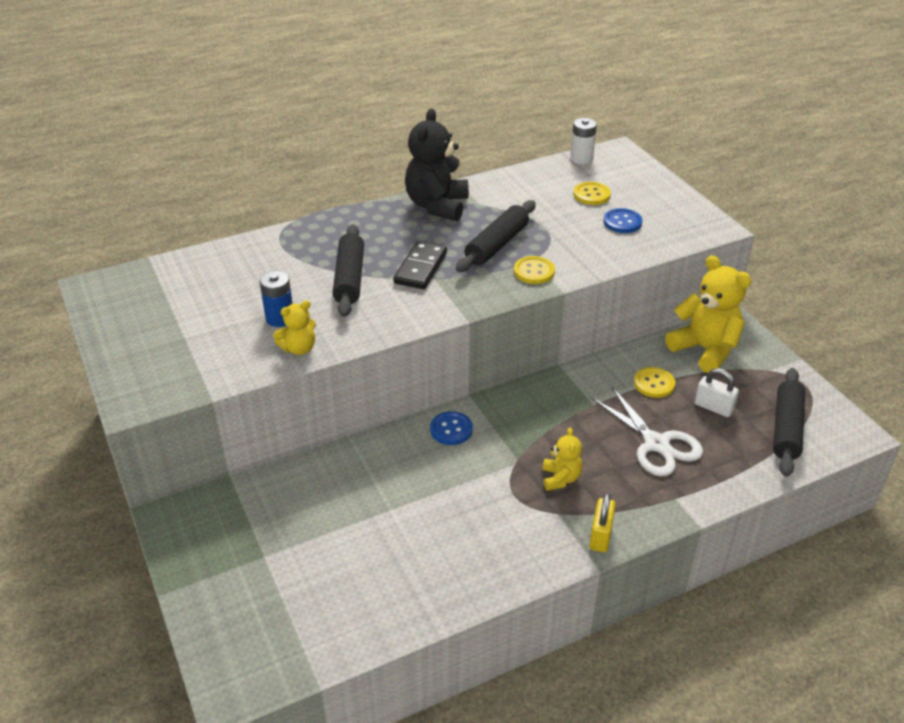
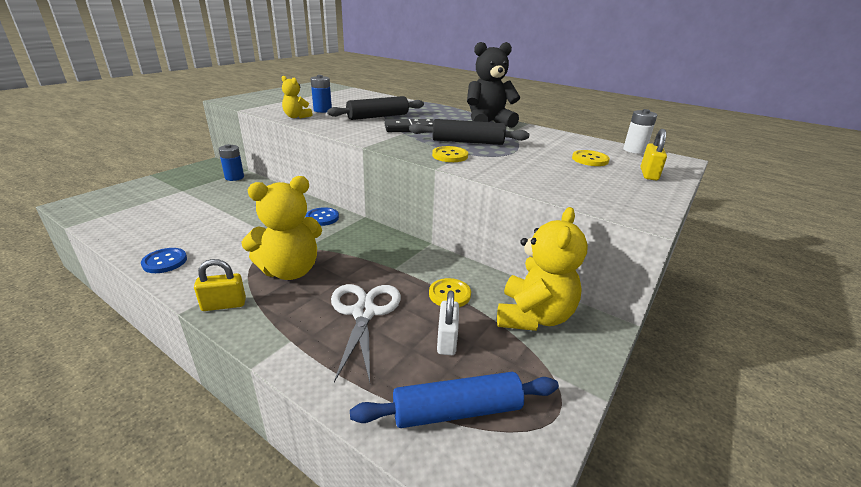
camera: 60 degrees right, 10 degrees down
(252, 493) = (234, 177): none -> blue battery
(560, 478) = (290, 271): yellow teddy bear -> yellow teddy bear, size x1.92
(622, 222) = (571, 175): blue button -> blue button (165, 262)
(642, 183) = (649, 174): none -> yellow padlock
(656, 444) = (364, 313): white scissors -> white scissors turned 150 degrees clockwise
(786, 428) = (457, 410): black rolling pin -> blue rolling pin

